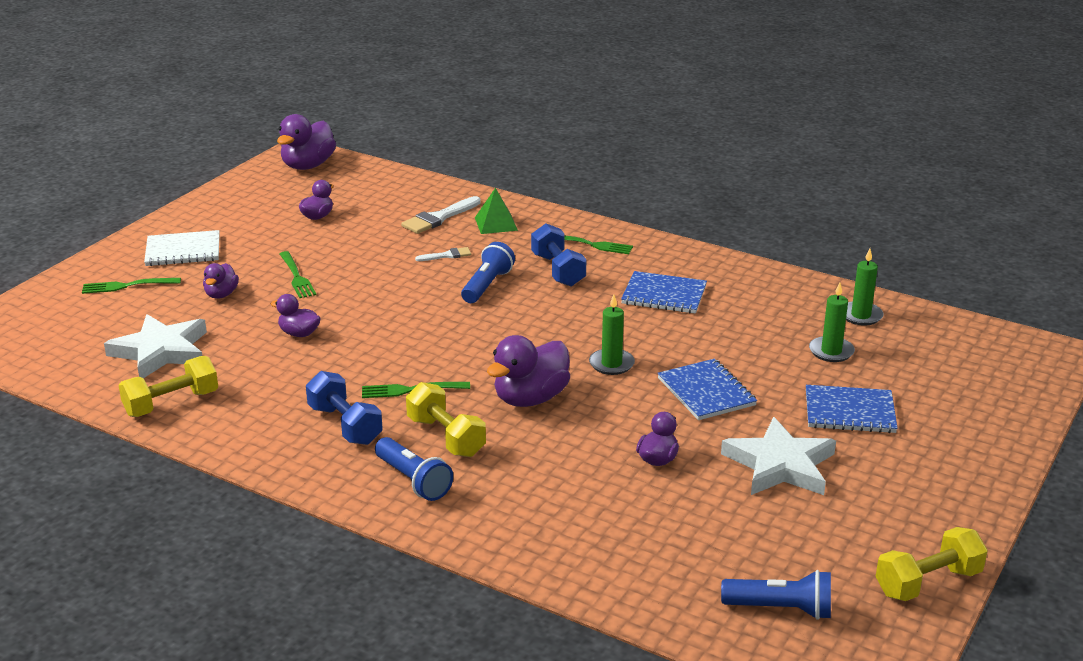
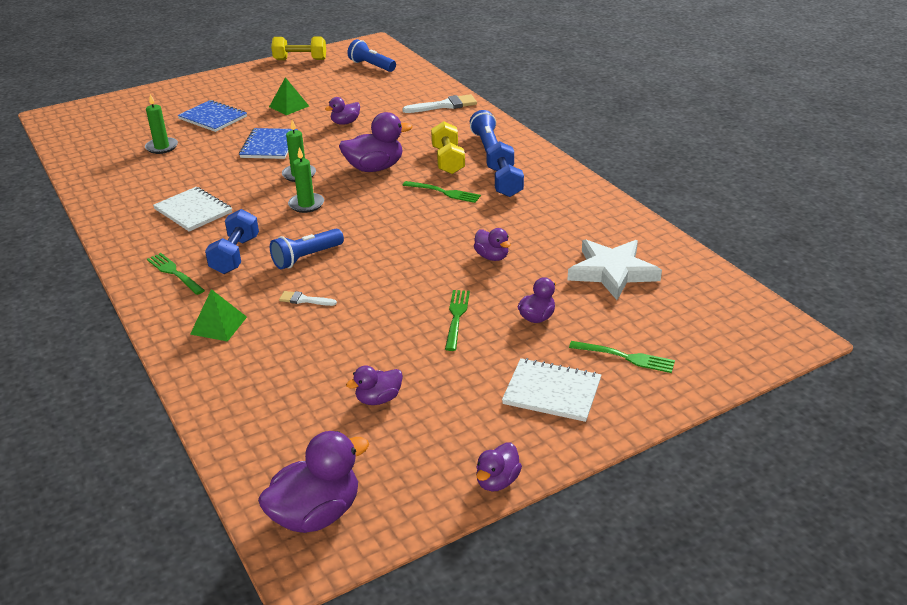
camera: 150 degrees left, 5 degrees up
(171, 403) = (616, 226): yellow dumbbell -> none
(200, 201) = (497, 481): none -> purple duck
(439, 218) = (261, 352): white brush -> white brush (444, 105)
(664, 295) = (193, 211): blue notebook -> white notebook
(780, 465) = (289, 106): white star -> green pyramid
(860, 316) = (102, 162): green candle -> green candle (306, 204)

